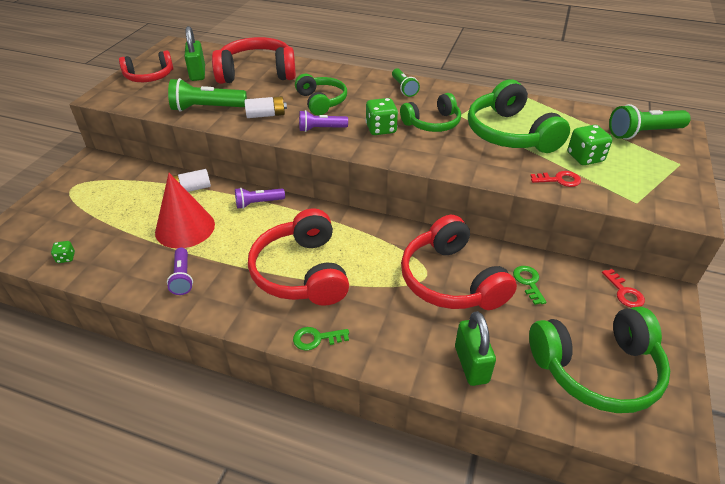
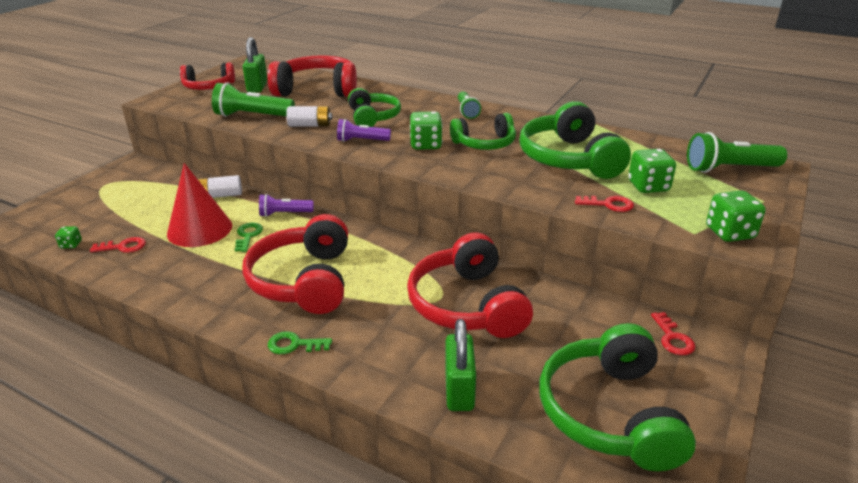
camera: 10 degrees right, 10 degrees down
(118, 255) = (123, 247): none -> red key
(182, 277) = (178, 273): purple flashlight -> none
(528, 282) = (558, 316): green key -> green key (248, 236)
(596, 369) = (610, 413): green headphones -> green headphones turned 90 degrees clockwise
(664, 199) = (730, 233): none -> green dice

